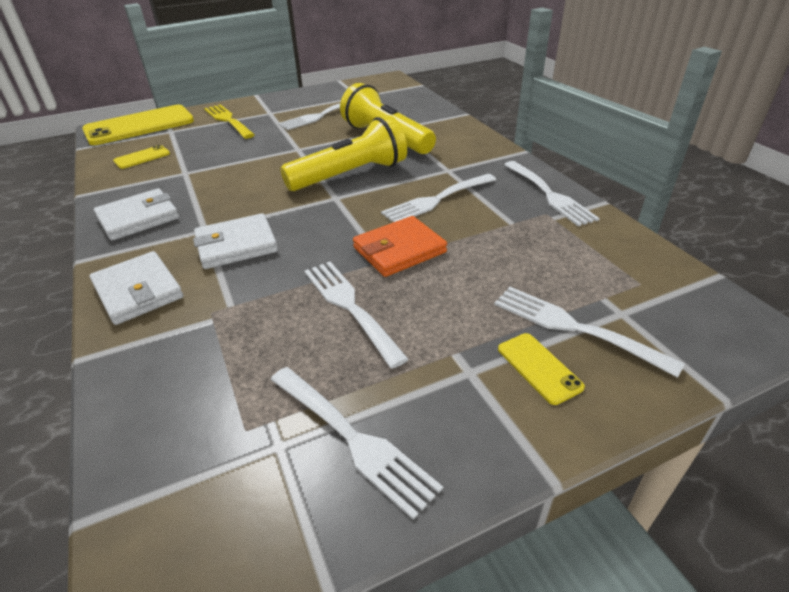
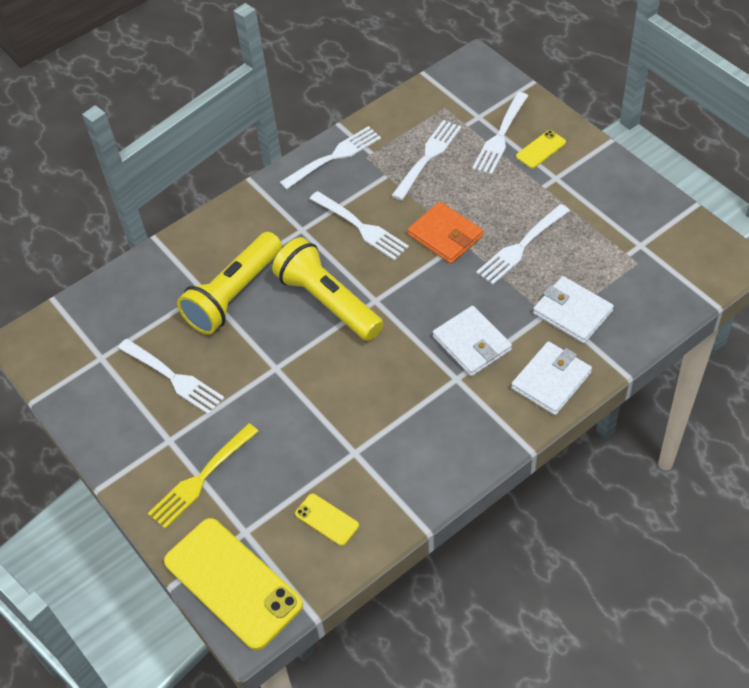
camera: 100 degrees left, 15 degrees up
(138, 218) = (453, 443): white wallet -> white wallet (572, 312)
(353, 439) = (623, 216): white fork -> white fork (428, 157)

